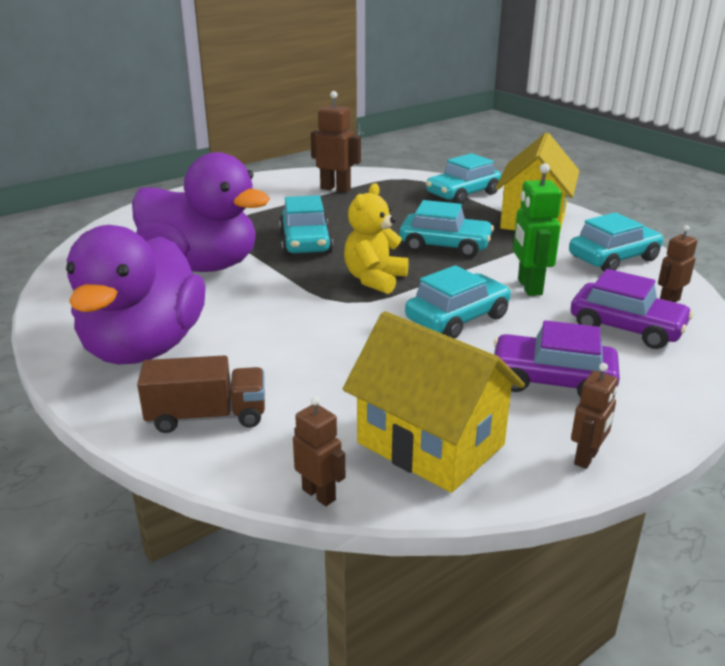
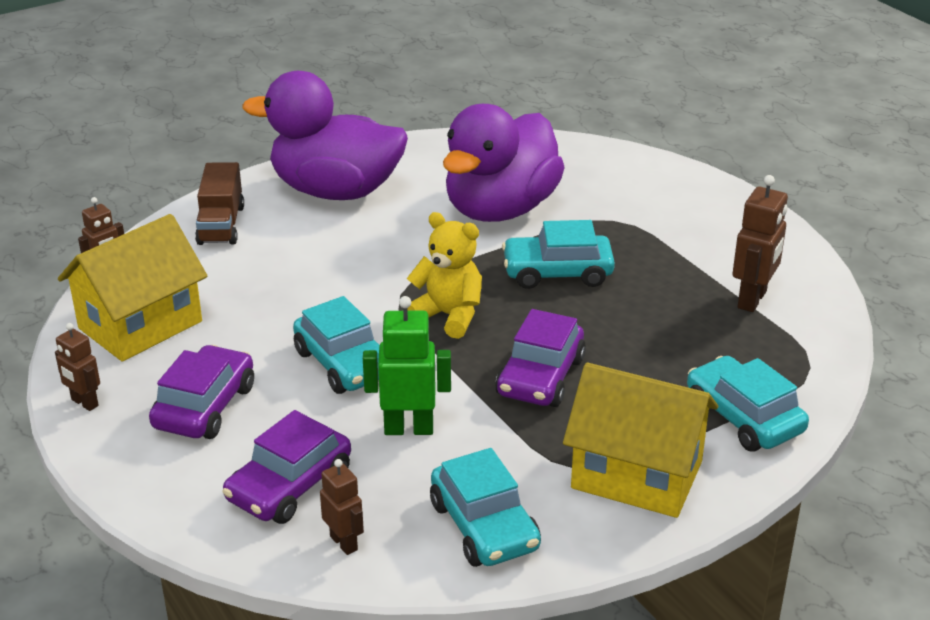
camera: 95 degrees right, 5 degrees up
(445, 246) = (540, 377): turquoise car -> purple car

